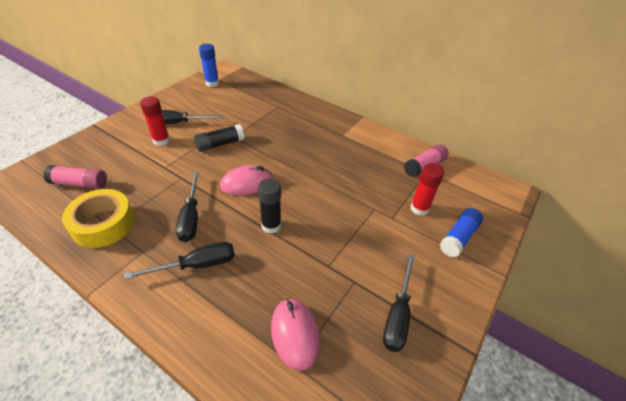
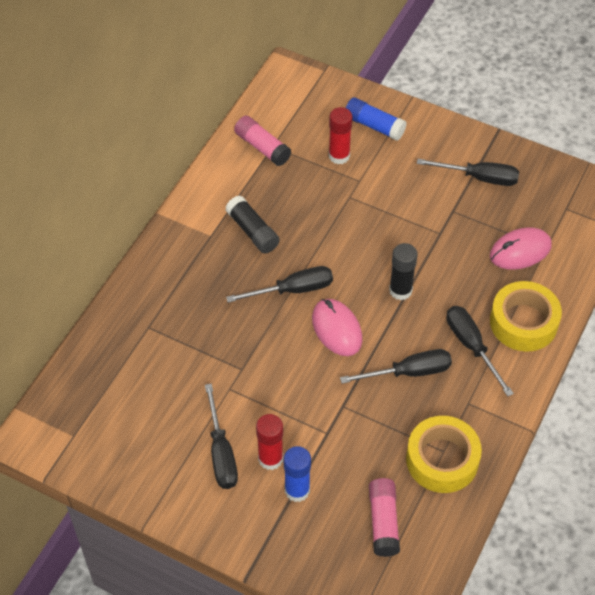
camera: 95 degrees left, 10 degrees up
(206, 315) = (523, 322): none -> yellow tape
(212, 83) = (88, 440): blue glue stick -> blue glue stick (297, 490)
(220, 144) = (263, 380): black glue stick -> black glue stick (252, 231)
(288, 166) = (293, 290): none -> black screwdriver

